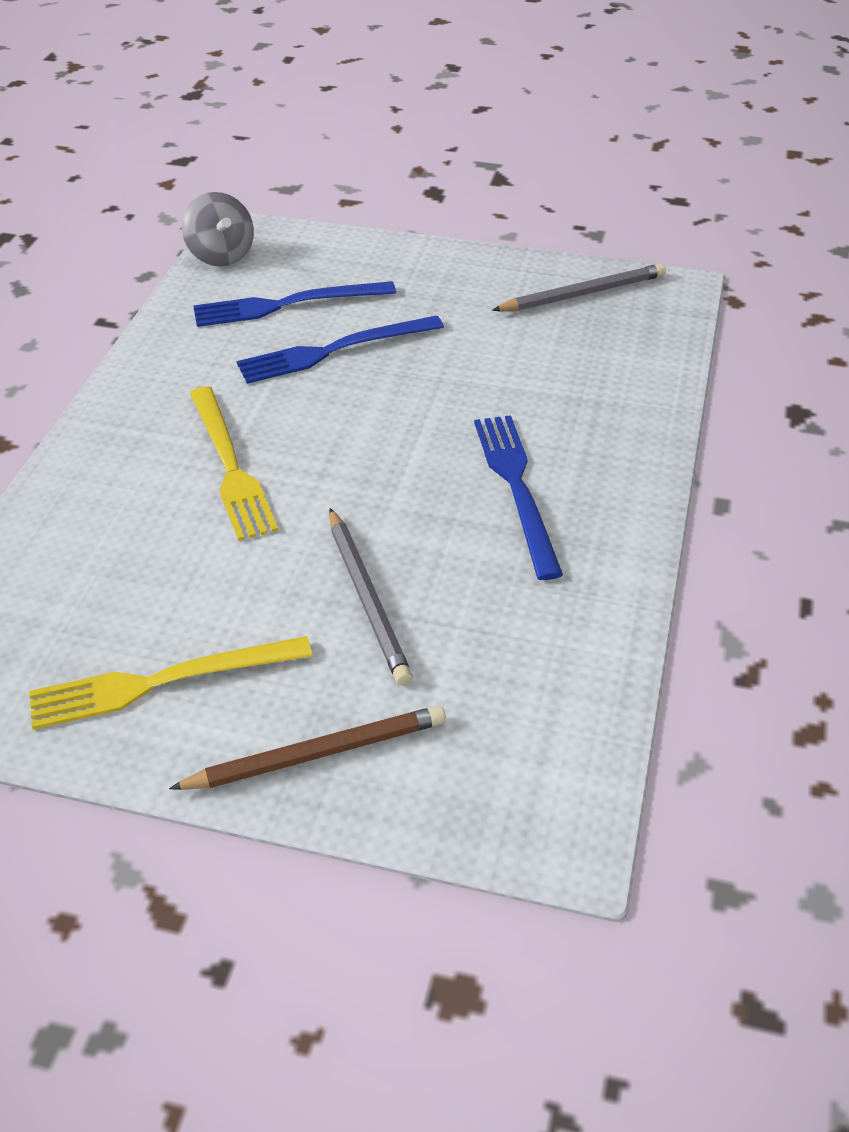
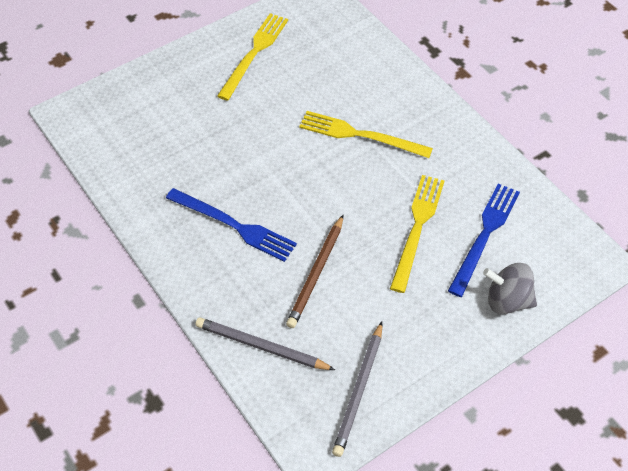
camera: 130 degrees right, 10 degrees up
(221, 255) = (572, 236): grey spinning top -> grey spinning top (507, 301)
(317, 753) = (174, 75): brown pencil -> brown pencil (316, 273)
(334, 351) = (417, 228): blue fork -> yellow fork
(367, 598) = (228, 131): grey pencil -> grey pencil (261, 347)

